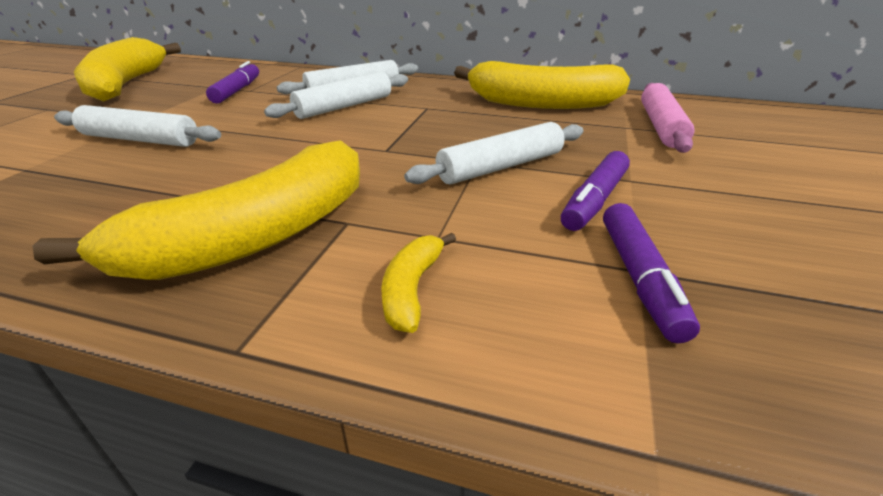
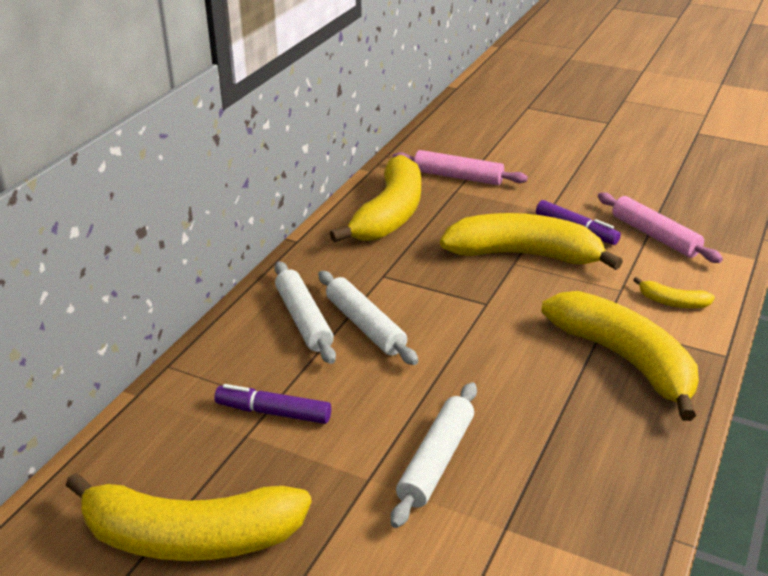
camera: 80 degrees left, 0 degrees up
(501, 167) = (524, 255): white rolling pin -> yellow banana
(639, 278) = (655, 236): purple marker -> pink rolling pin

